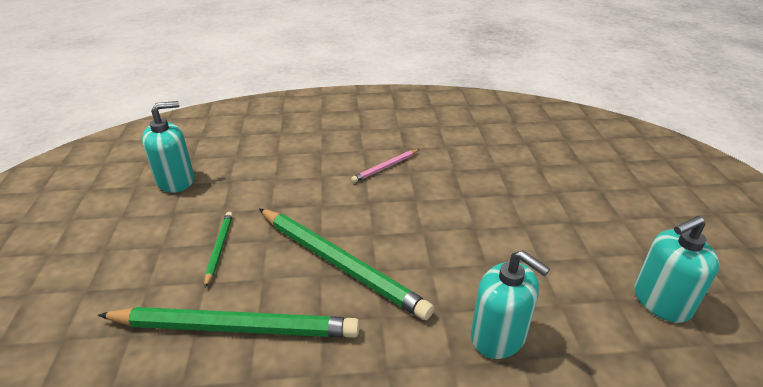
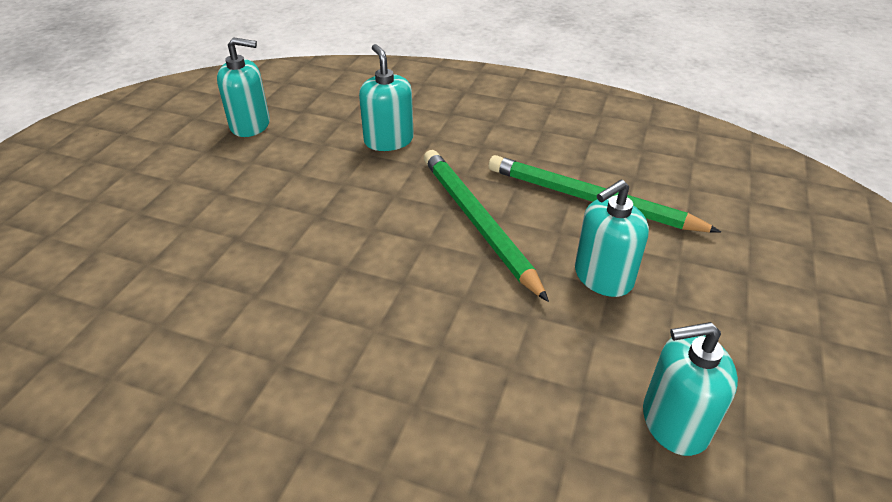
camera: 155 degrees left, 5 degrees up
(219, 249) = (603, 277): green pencil -> turquoise soap dispenser
(385, 167) = (339, 331): pink pencil -> none

